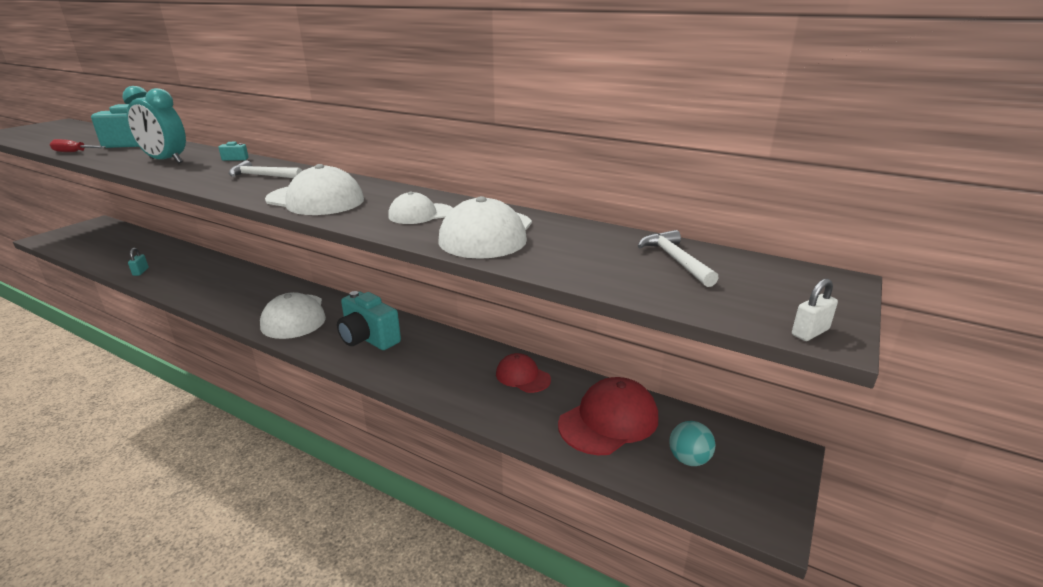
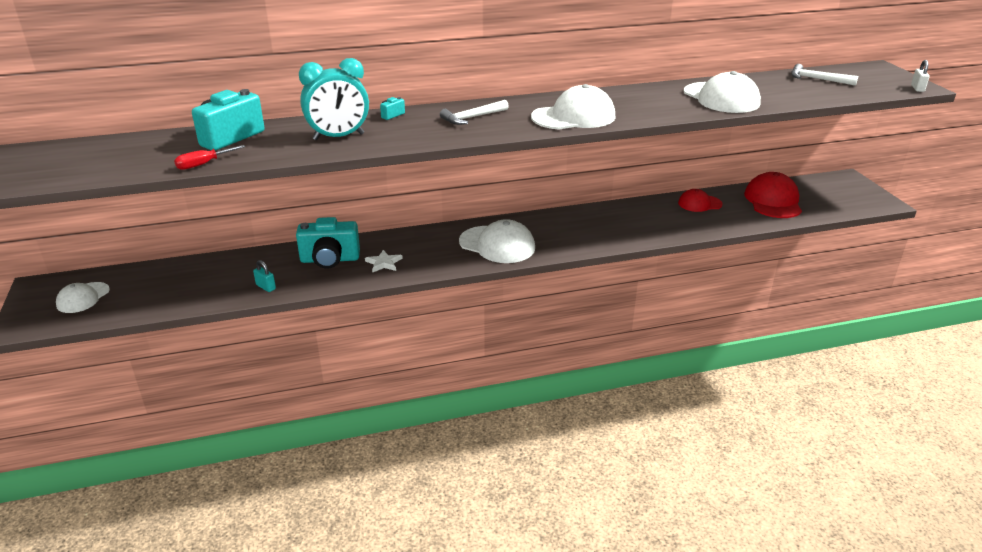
camera: 45 degrees left, 5 degrees up
(214, 290) = (384, 263): none -> white star
(368, 338) = (578, 230): turquoise camera -> turquoise camera (330, 260)
(420, 214) = (657, 101): white cap -> white cap (83, 298)
(689, 459) = (826, 198): turquoise ball -> none

